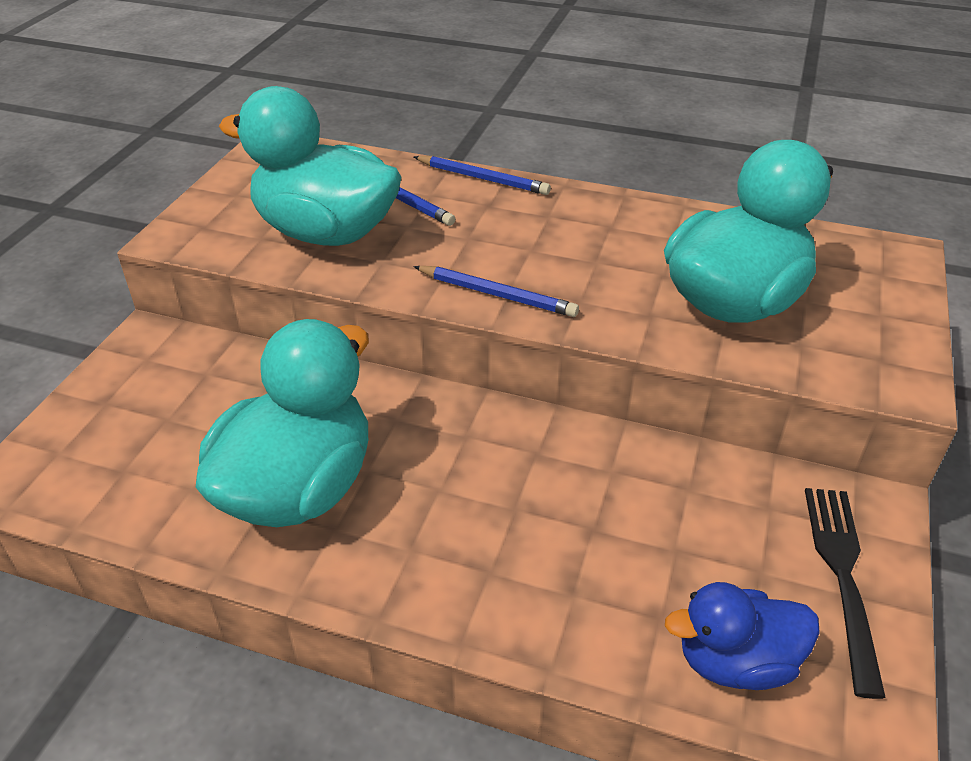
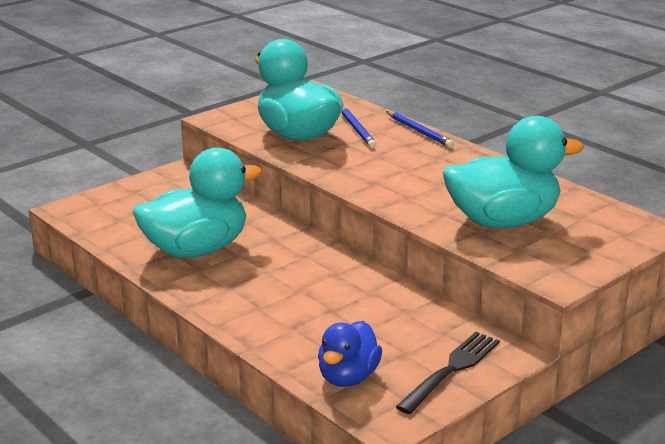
camera: 30 degrees right, 15 degrees down
(497, 294) = (362, 183): blue pencil -> none
(735, 662) = (348, 377): blue duck -> blue duck turned 90 degrees counterclockwise

